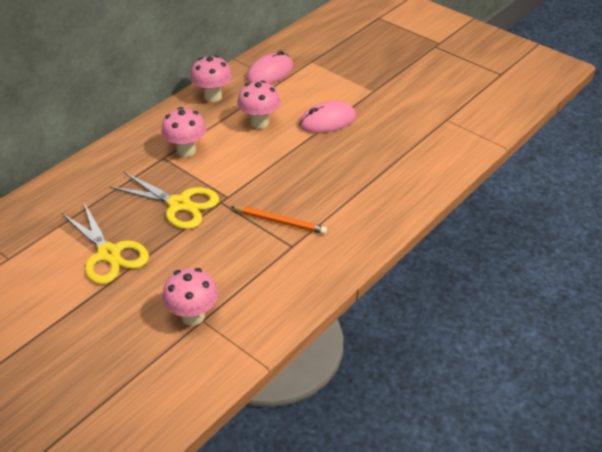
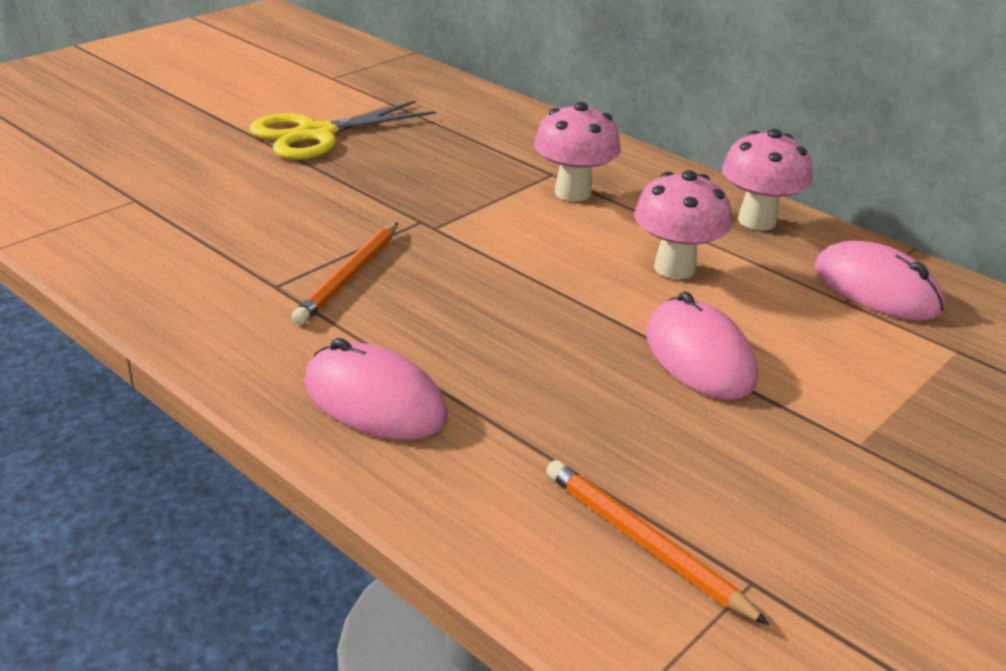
camera: 90 degrees right, 10 degrees down
(179, 204) = (421, 185): yellow scissors -> none
(193, 316) = (148, 192): pink mushroom -> none
(376, 205) = (374, 400): none -> pink mouse
(436, 139) = (645, 543): none -> orange pencil

